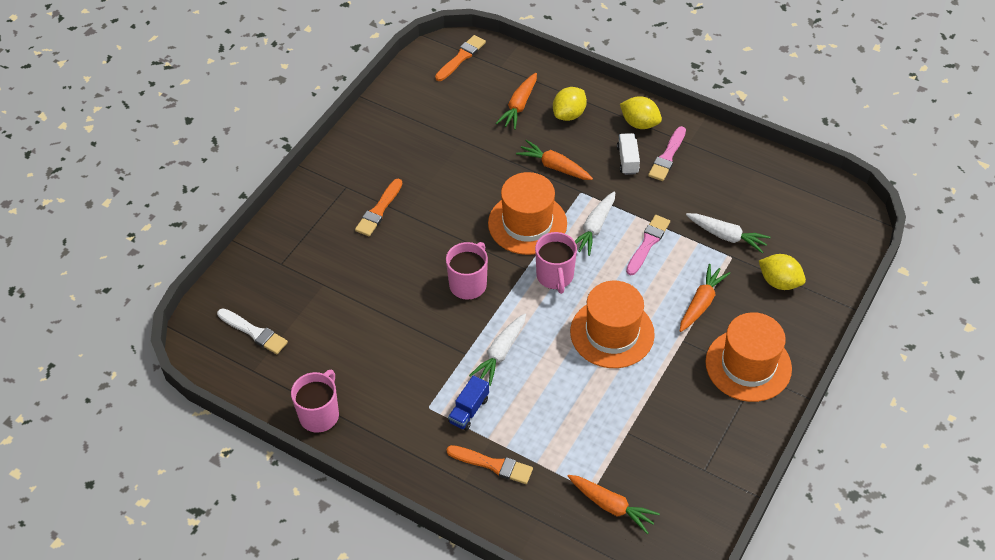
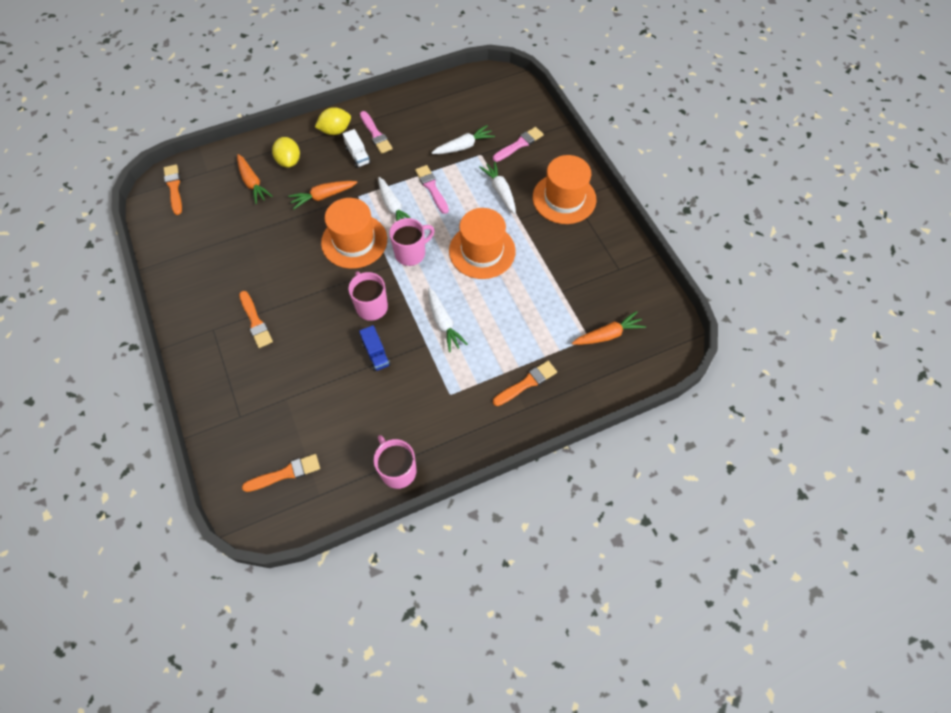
camera: 55 degrees left, 10 degrees up
(254, 332) = (285, 473): white brush -> orange brush
(469, 410) = (473, 371): blue truck -> blue truck (376, 354)
(555, 276) = (411, 253): pink mug -> pink mug turned 60 degrees counterclockwise
(627, 160) = (358, 155): white truck -> white truck turned 150 degrees counterclockwise
(701, 302) = (500, 191): orange carrot -> white carrot
(779, 282) = (519, 144): yellow lemon -> pink brush

